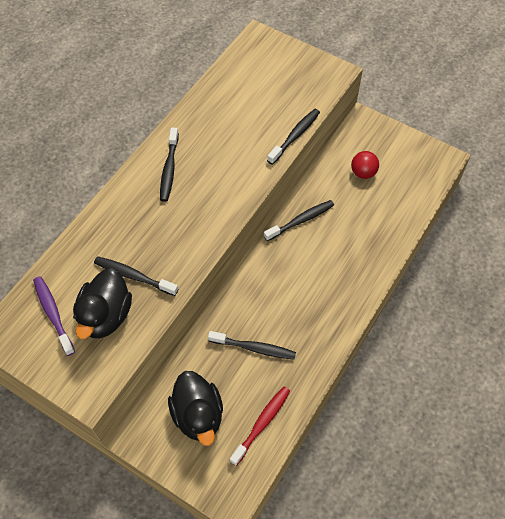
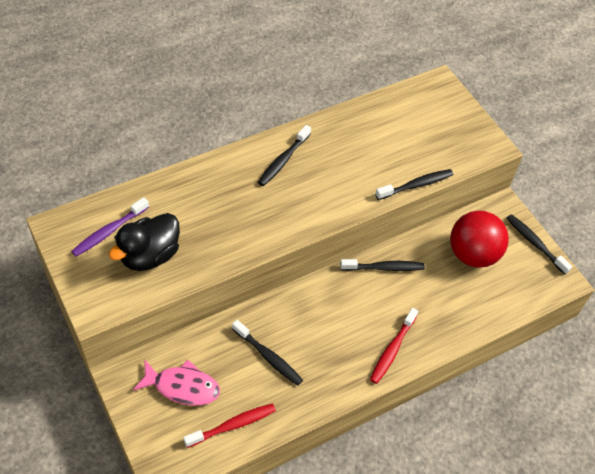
camera: 25 degrees right, 5 degrees down
(53, 314) = (109, 231): purple toothbrush -> purple toothbrush turned 135 degrees counterclockwise
(133, 276) = (194, 234): black toothbrush -> black toothbrush (535, 243)
(198, 415) = (182, 387): black duck -> pink fish
(350, 286) = (392, 350): none -> red toothbrush
(363, 173) = (472, 254): red ball -> red ball, size x1.89

